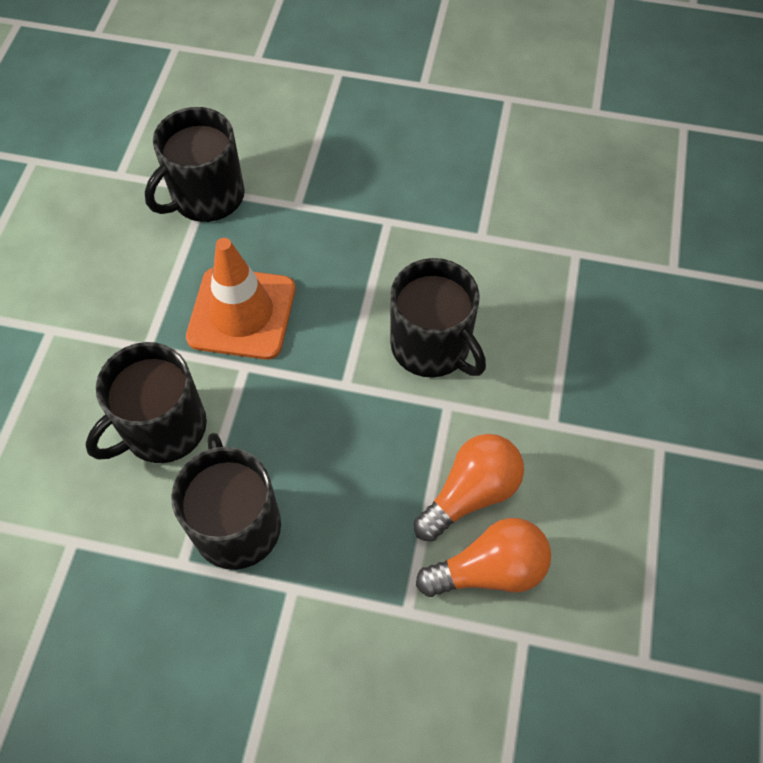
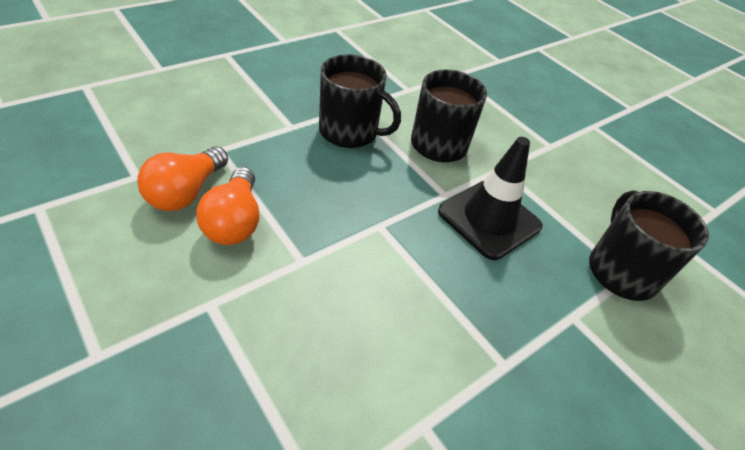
camera: 125 degrees right, 15 degrees down
(242, 313) = (489, 219): orange traffic cone -> black traffic cone
(432, 346) = (355, 291): black mug -> none

